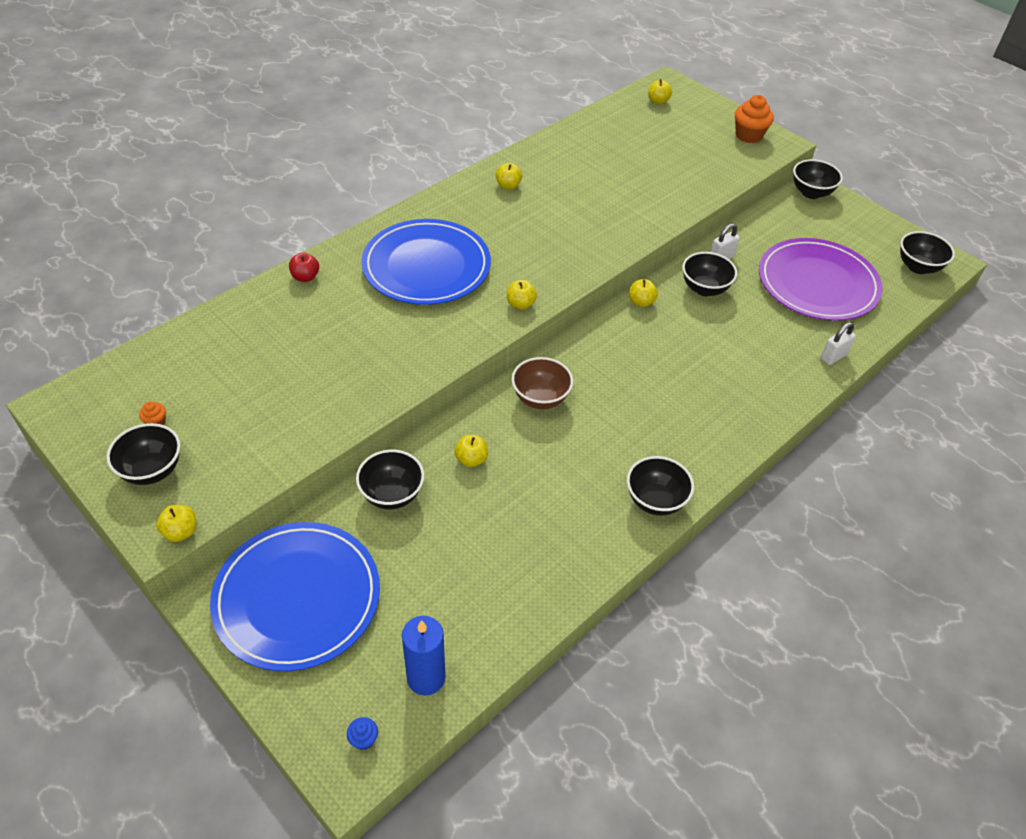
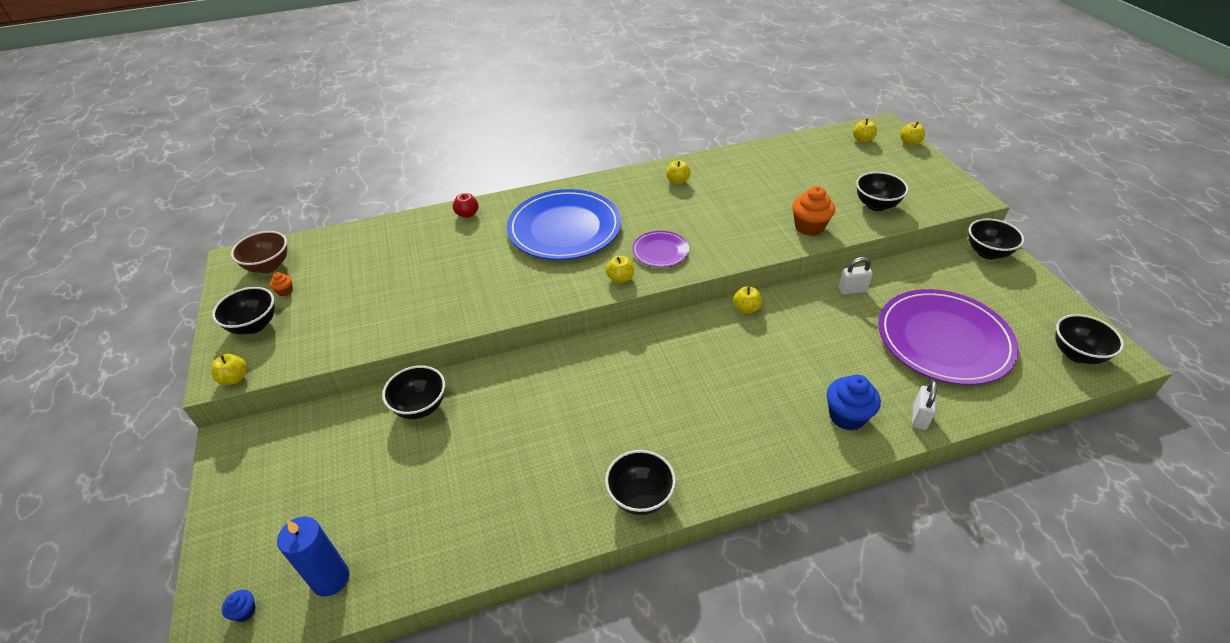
camera: 30 degrees right, 5 degrees down
(297, 598) = (290, 465): blue plate -> none
(471, 459) = (503, 399): yellow apple -> yellow apple (910, 143)
(540, 265) = (660, 251): none -> purple plate
(540, 398) = (597, 366): brown bowl -> brown bowl (268, 266)
(704, 289) = (817, 313): black bowl -> black bowl (876, 205)
(748, 135) = (938, 185): orange cupcake -> orange cupcake (809, 227)
(779, 374) = (847, 416): none -> blue cupcake
(833, 357) = (919, 417): white padlock -> white padlock turned 60 degrees counterclockwise

